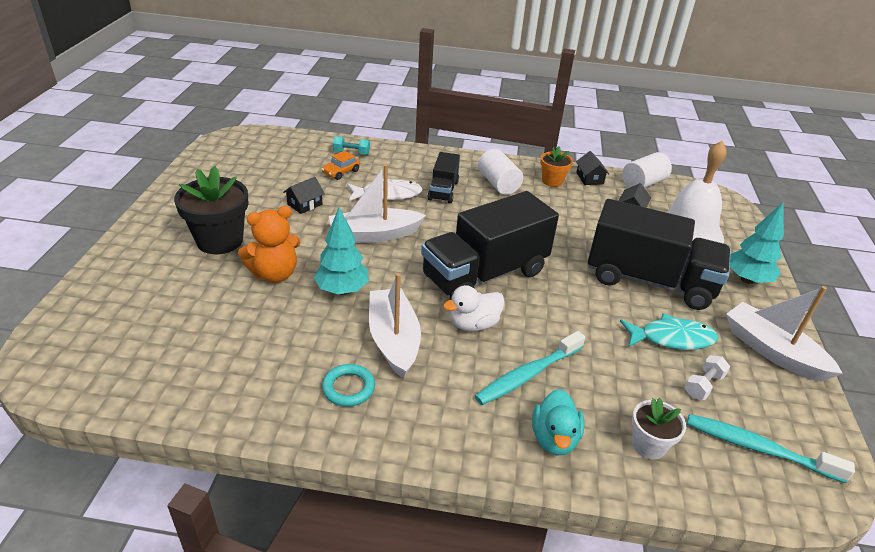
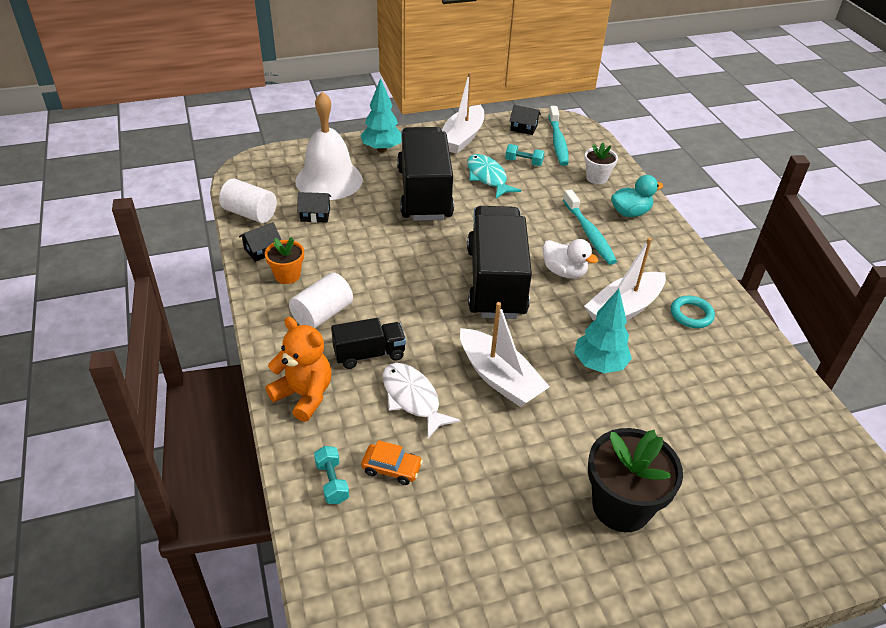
camera: 115 degrees left, 5 degrees up
(275, 274) = (624, 425): orange teddy bear -> orange teddy bear (304, 395)
(305, 204) = (491, 466): black house -> black house (523, 128)
(485, 274) = (495, 282): black truck -> black truck turned 120 degrees counterclockwise
(527, 375) = (589, 234): turquoise toothbrush -> turquoise toothbrush turned 45 degrees clockwise
(703, 385) = (523, 162): white dumbbell -> turquoise dumbbell

